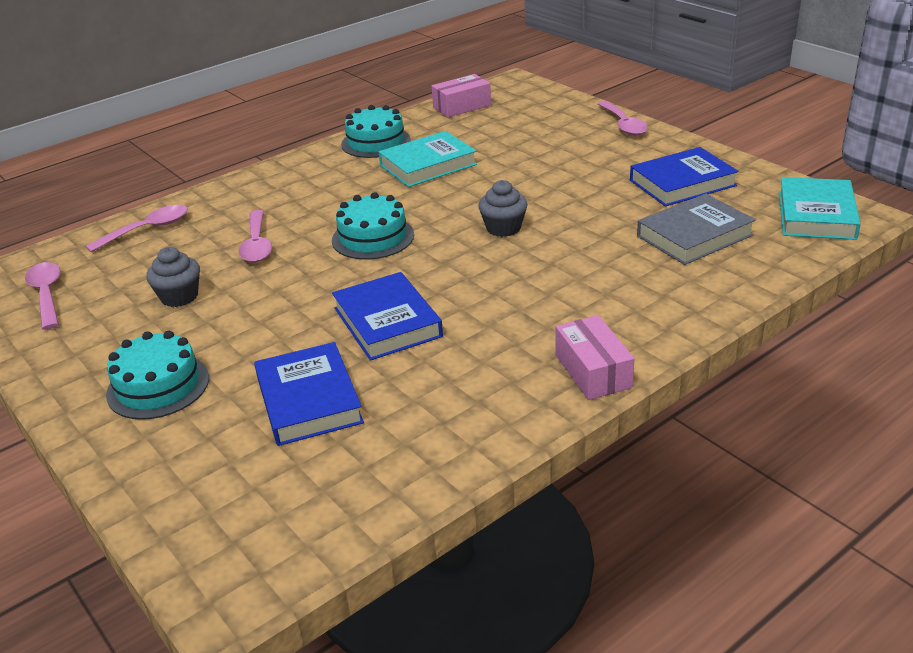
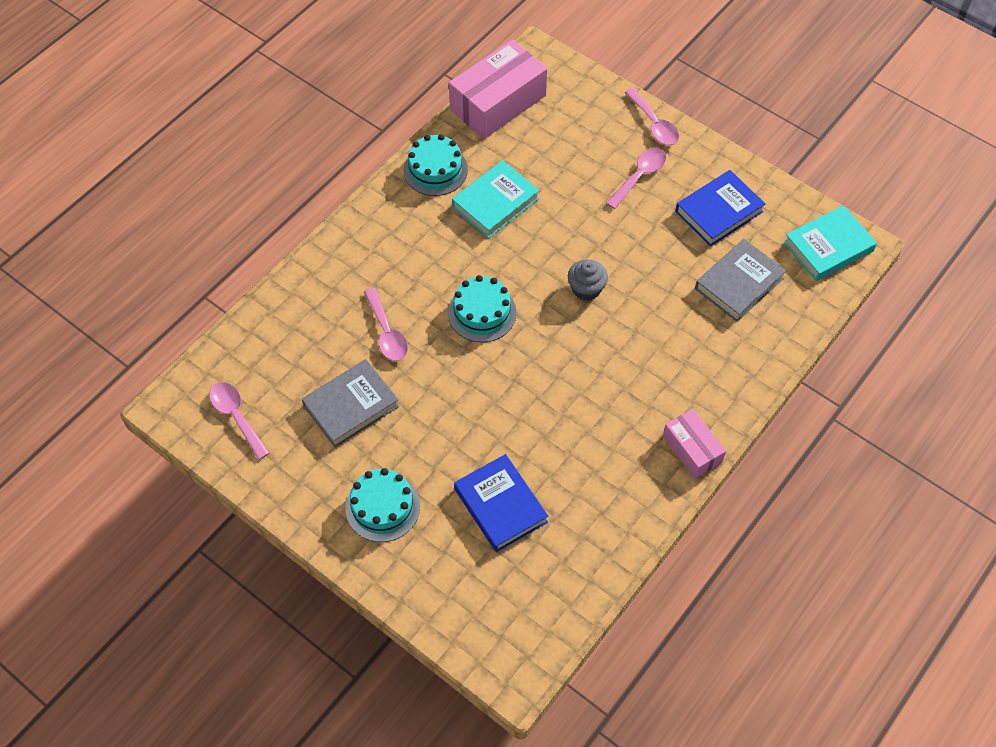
camera: 15 degrees left, 25 degrees up
(147, 229) = (280, 322): pink spoon -> pink spoon (639, 176)
(179, 296) = (351, 406): grey cupcake -> grey book
(387, 322) = (529, 416): blue book -> none
(462, 106) = (498, 102): pink box -> pink box, size x1.78
(816, 215) = (828, 247): turquoise book -> turquoise book turned 60 degrees clockwise

